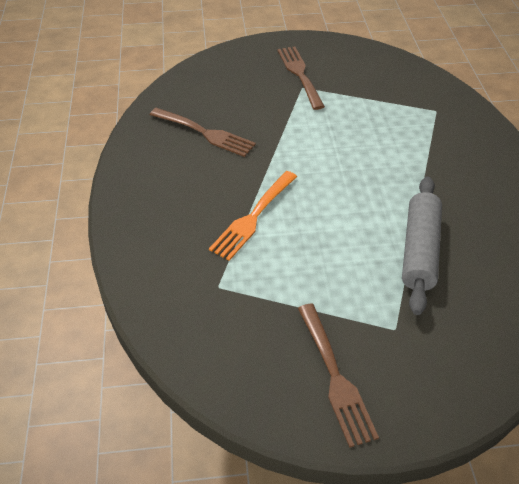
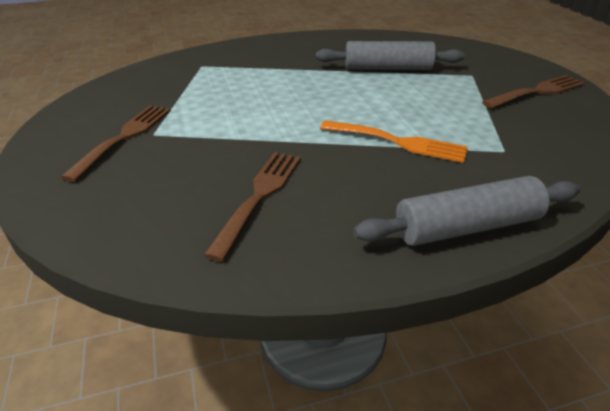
camera: 100 degrees left, 10 degrees down
(134, 224) = (466, 226): none -> grey rolling pin
(300, 74) = (124, 137): brown fork -> brown fork turned 135 degrees clockwise

